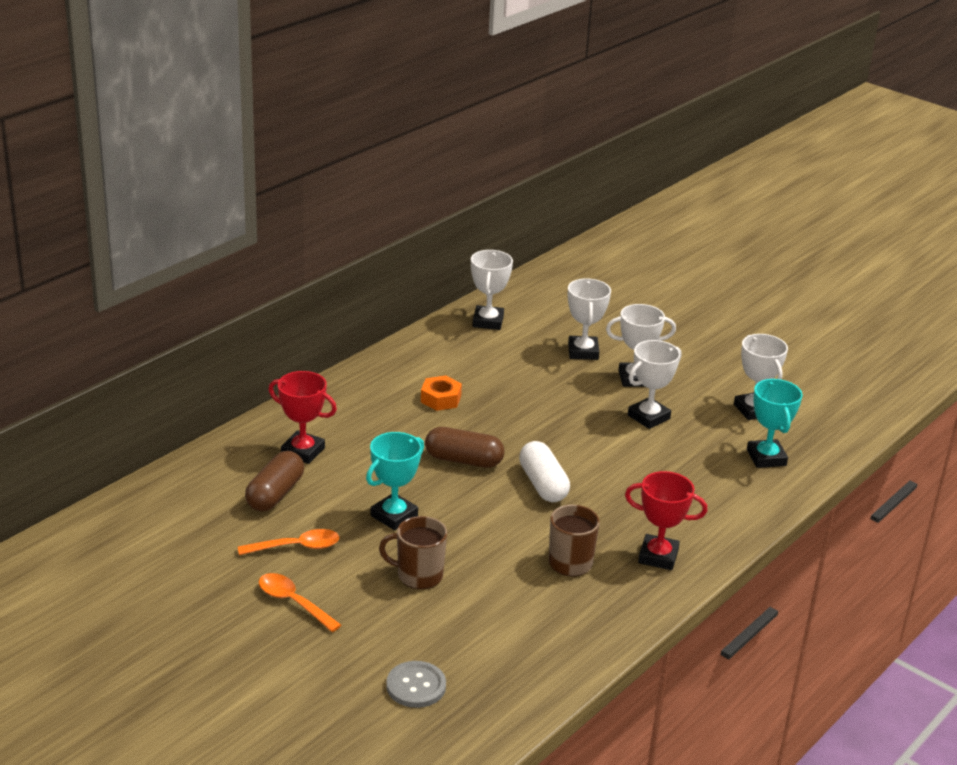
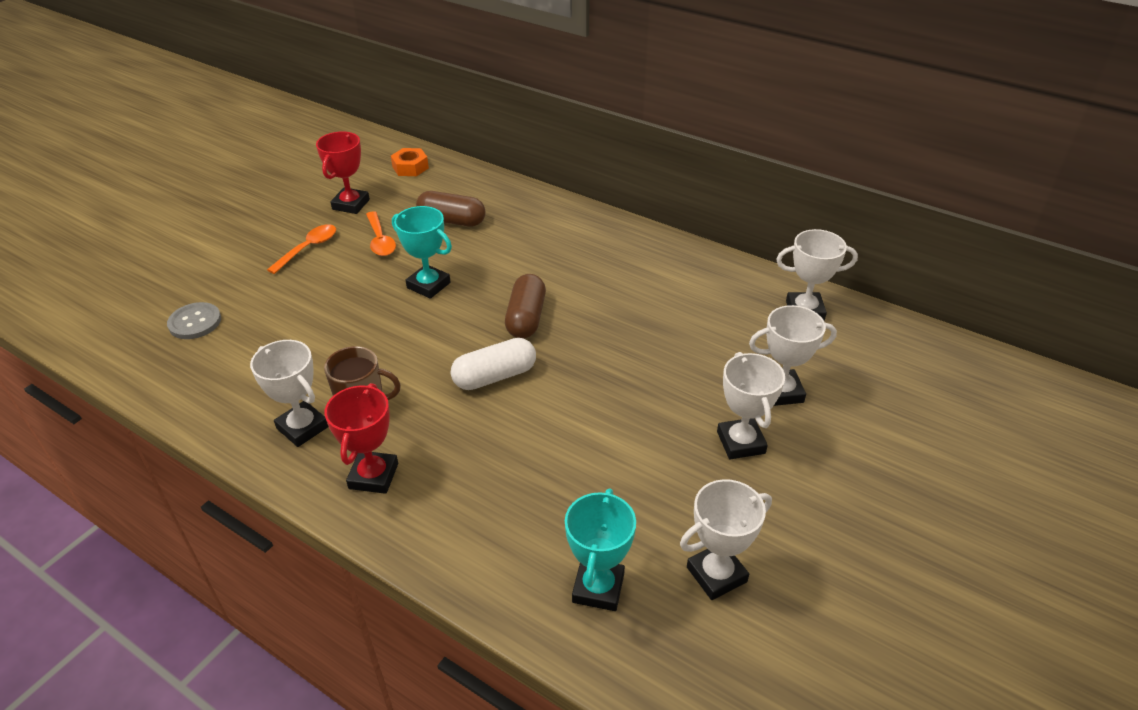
camera: 85 degrees right, 10 degrees up
(303, 451) = (517, 225): red trophy -> red trophy (351, 204)
(418, 575) = (342, 308): brown mug -> none
(441, 399) = (631, 293): orange nut -> orange nut (410, 167)
(648, 417) = (656, 459): white trophy -> white trophy (302, 427)
(766, 458) = (598, 588): turquoise trophy -> turquoise trophy turned 60 degrees counterclockwise

